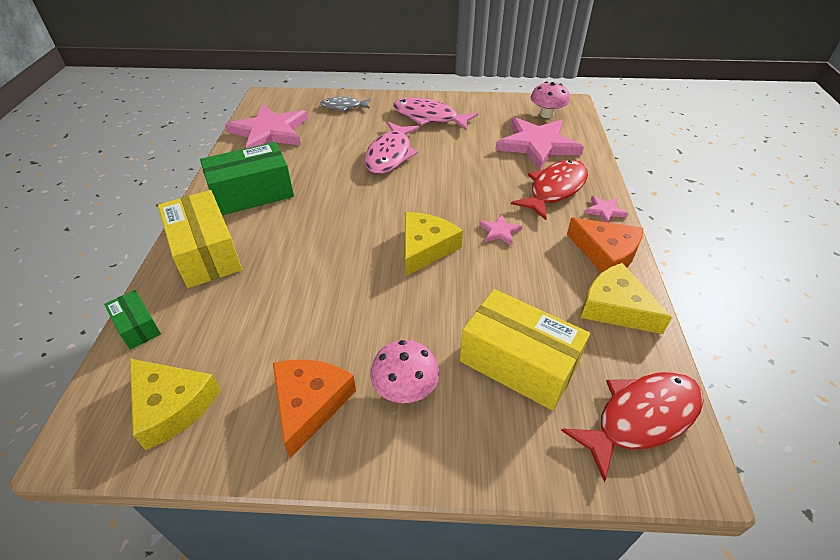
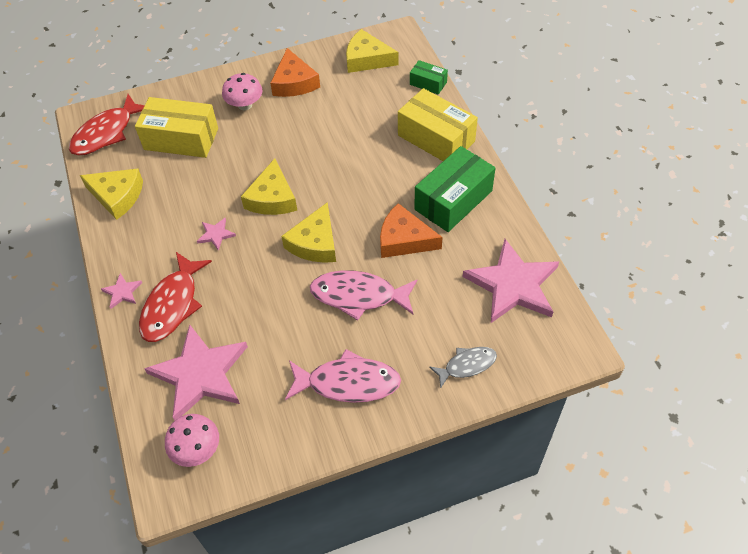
camera: 160 degrees right, 10 degrees up
(390, 155) = (358, 296): pink fish -> pink fish turned 75 degrees counterclockwise
(404, 197) = (315, 243): none -> yellow cheese
(606, 253) = (123, 242): orange cheese -> orange cheese (404, 239)

